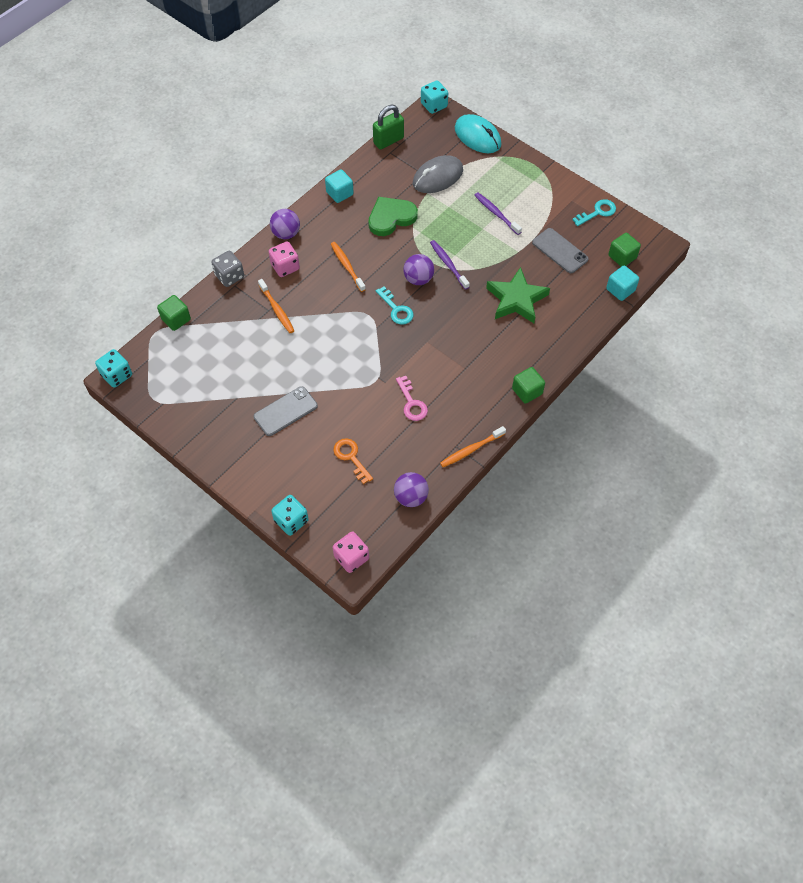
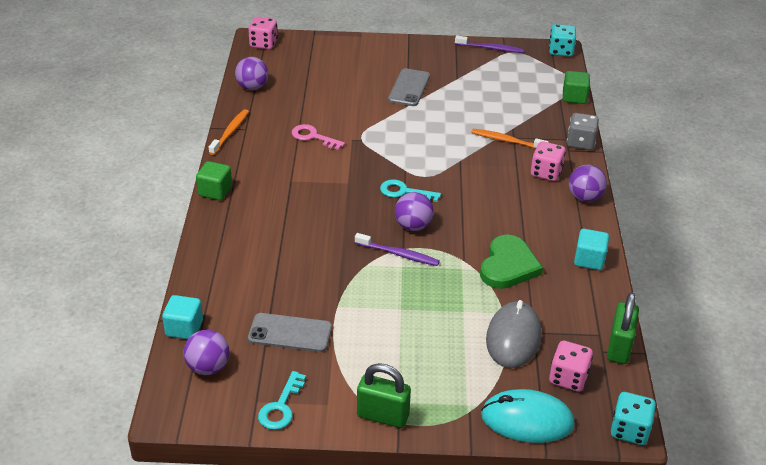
camera: 140 degrees right, 20 degrees down
(291, 521) = (328, 41): turquoise dice -> none
(347, 266) = (493, 201): orange toothbrush -> none
(351, 457) = (324, 87): orange key -> none
(433, 142) = (568, 378): none -> pink dice
(496, 213) = (402, 334): purple toothbrush -> purple toothbrush (490, 48)
(516, 299) = (294, 259): green star -> none
(548, 178) = (383, 415): none -> green padlock
(622, 257) = (208, 367): green cube -> purple ball

